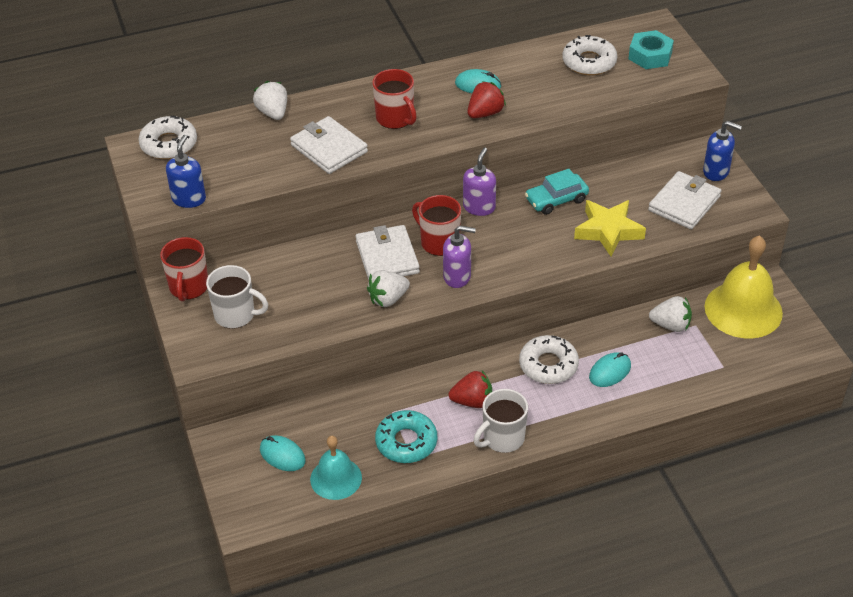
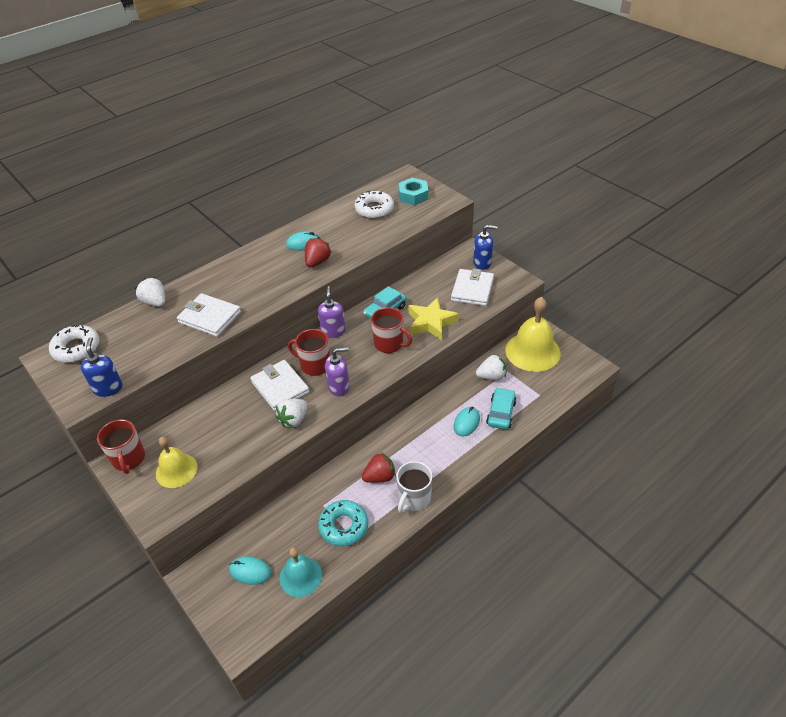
camera: 20 degrees left, 0 degrees up
(236, 315) = (176, 470): white mug -> yellow bell
(395, 118) = (252, 282): red mug -> red mug (389, 344)
(548, 365) = (422, 431): white donut -> none
(660, 373) = (501, 413): none -> turquoise car

